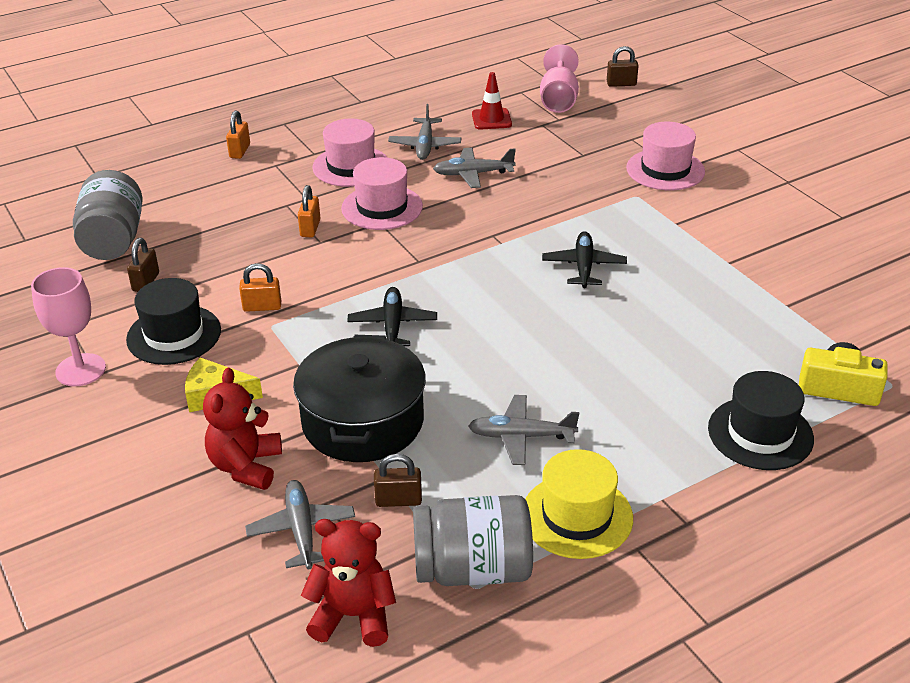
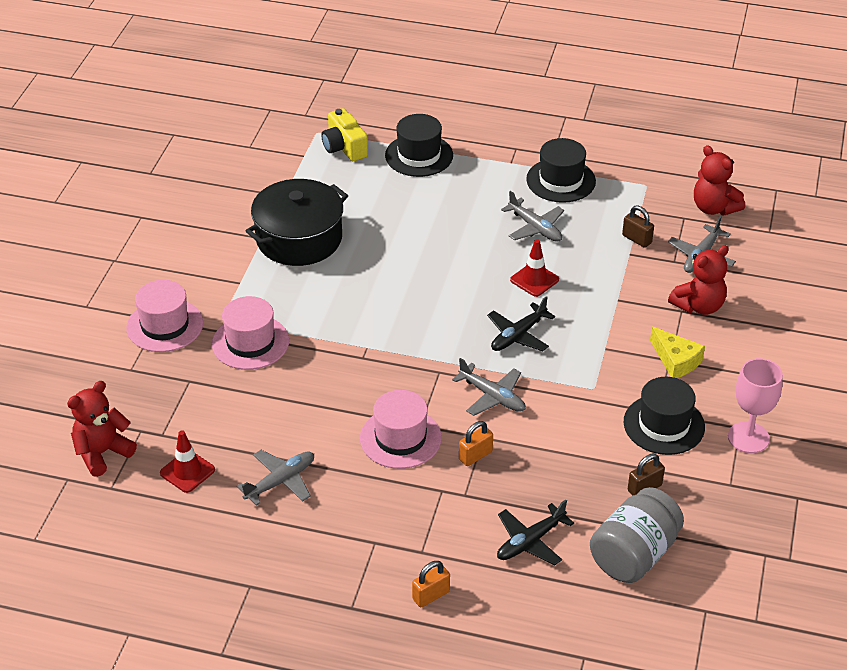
camera: 135 degrees left, 5 degrees up
(262, 307) = (584, 407): orange padlock -> none
(351, 166) = (366, 501): pink hat -> pink hat (250, 342)
(363, 421) = (608, 289): black pot -> black pot (299, 238)
(446, 382) = (534, 280): none -> red traffic cone
(473, 174) = (292, 422): grey plane -> grey plane (492, 396)
(473, 569) = (637, 191): grey jar -> none
(558, 100) = (102, 453): pink goblet -> red teddy bear
(577, 516) = (561, 180): yellow hat -> black hat
(583, 266) = (347, 294): black plane -> black plane (530, 541)
(621, 84) = (26, 432): brown padlock -> none

